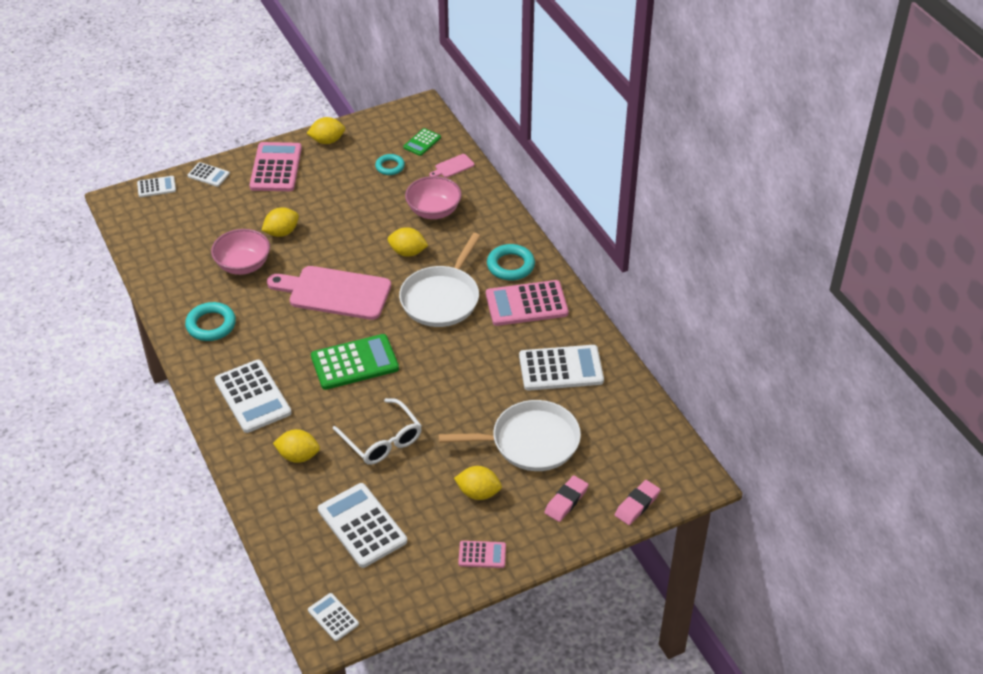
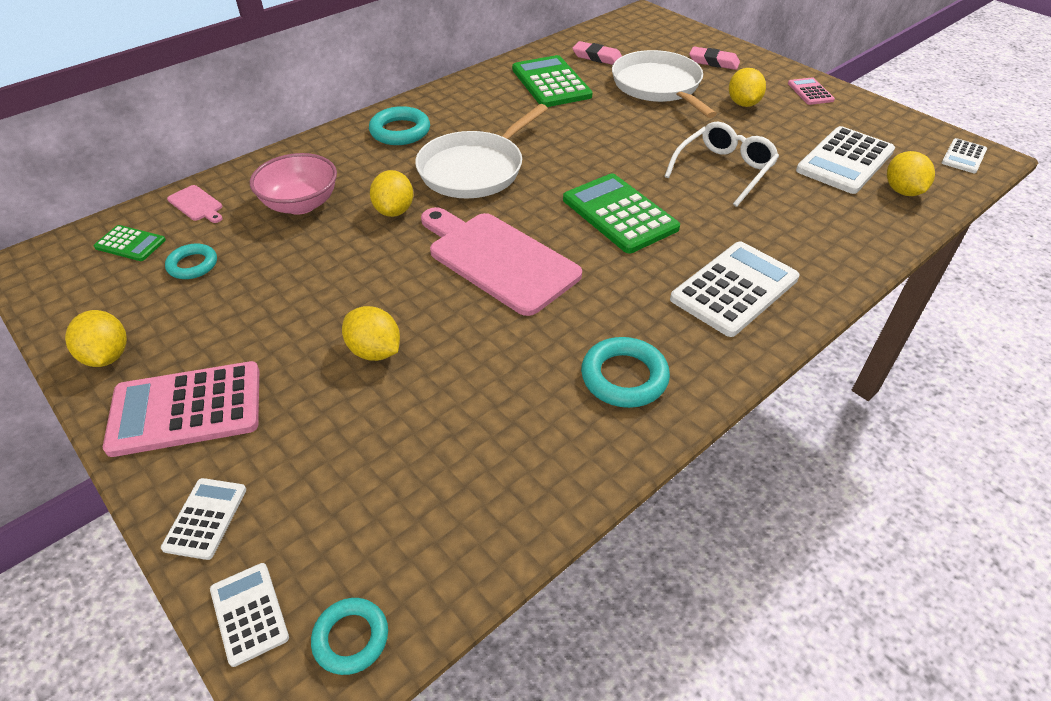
camera: 105 degrees left, 0 degrees up
(129, 213) = (351, 638): none -> turquoise ring
(243, 265) = (469, 378): pink bowl -> none
(298, 456) = (796, 225): yellow lemon -> yellow lemon (902, 191)
(334, 292) = (498, 259): pink cutting board -> pink cutting board turned 135 degrees clockwise
(442, 298) = (474, 169): white pan -> white pan turned 120 degrees clockwise
(526, 304) = (462, 113): pink calculator -> none
(561, 369) = (551, 83): white calculator -> green calculator
(637, 505) = (690, 33): pink eraser -> pink eraser (597, 57)

